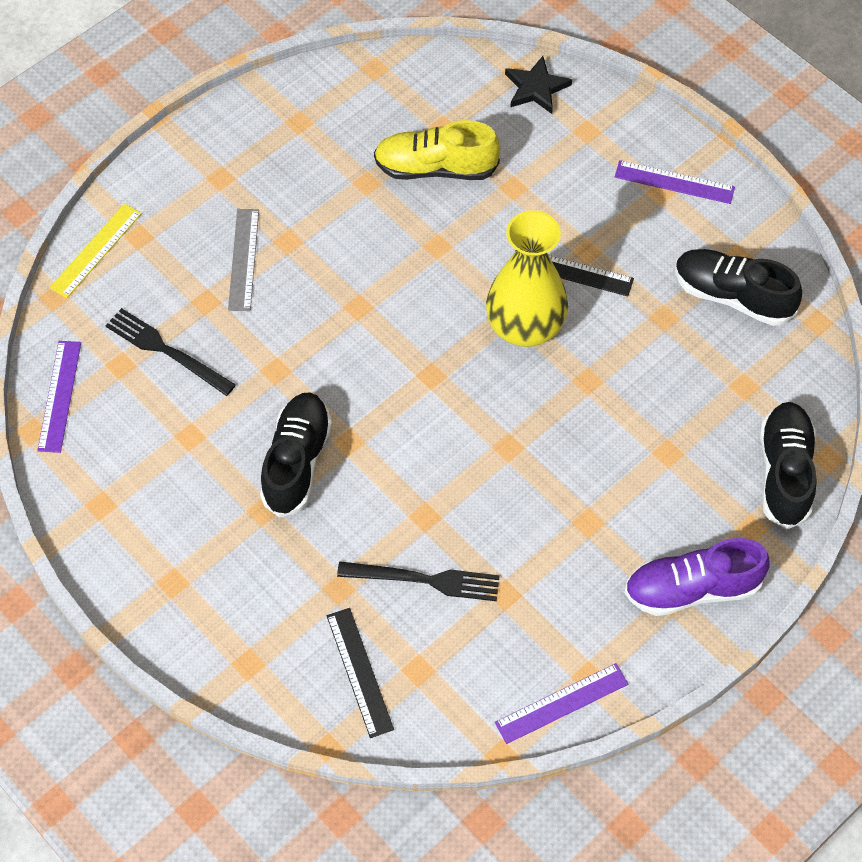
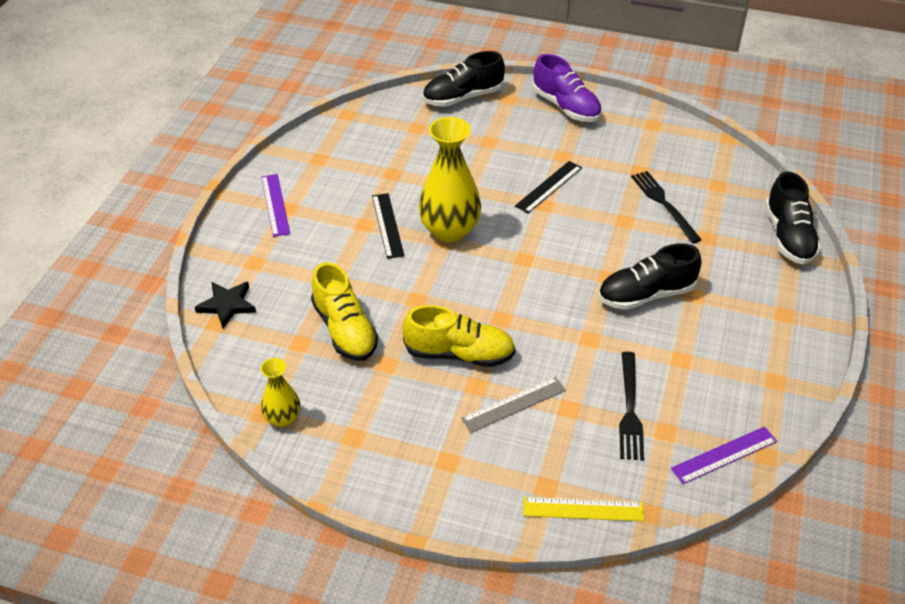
camera: 120 degrees left, 15 degrees down
(337, 247) = (459, 354): none -> yellow shoe
(358, 80) = (283, 418): none -> yellow vase
(360, 672) = (744, 207): black ruler -> black ruler (548, 187)
(562, 703) = (677, 128): purple ruler -> none
(732, 296) = (353, 151): black shoe -> black shoe (788, 236)

